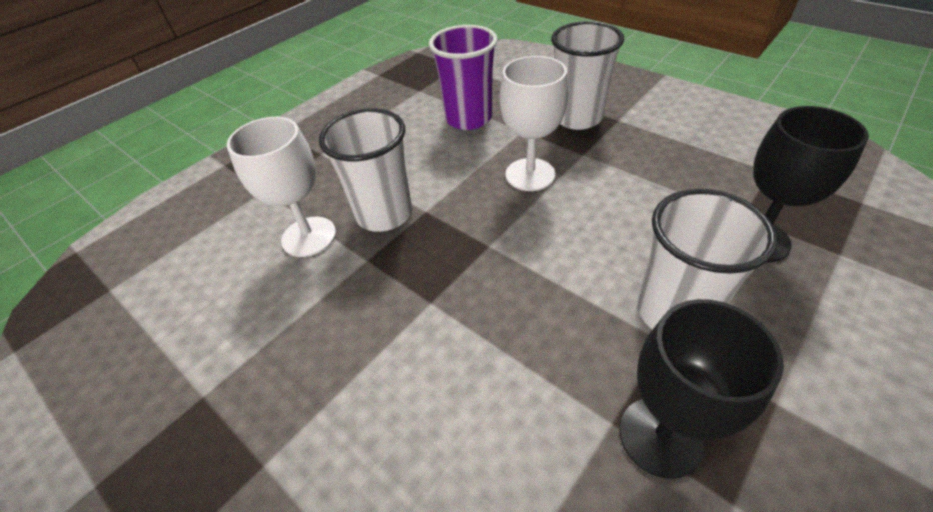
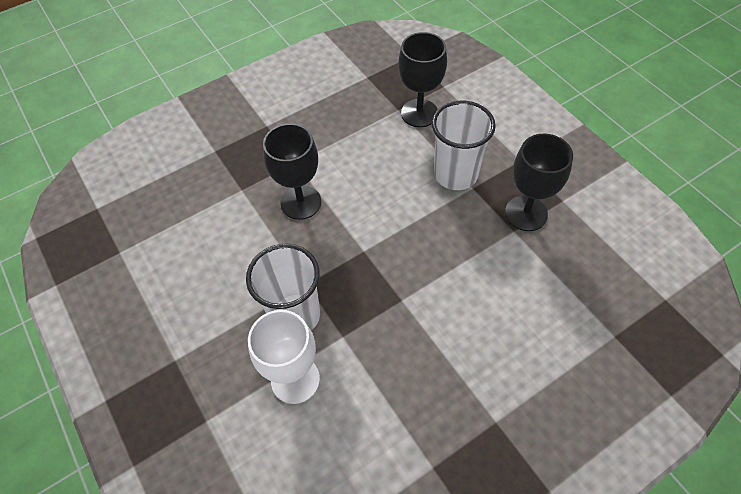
camera: 75 degrees left, 10 degrees up
(468, 118) = (198, 223): purple cup -> none
(530, 174) = (301, 202): white goblet -> black goblet
(577, 118) = (248, 149): white cup -> none

